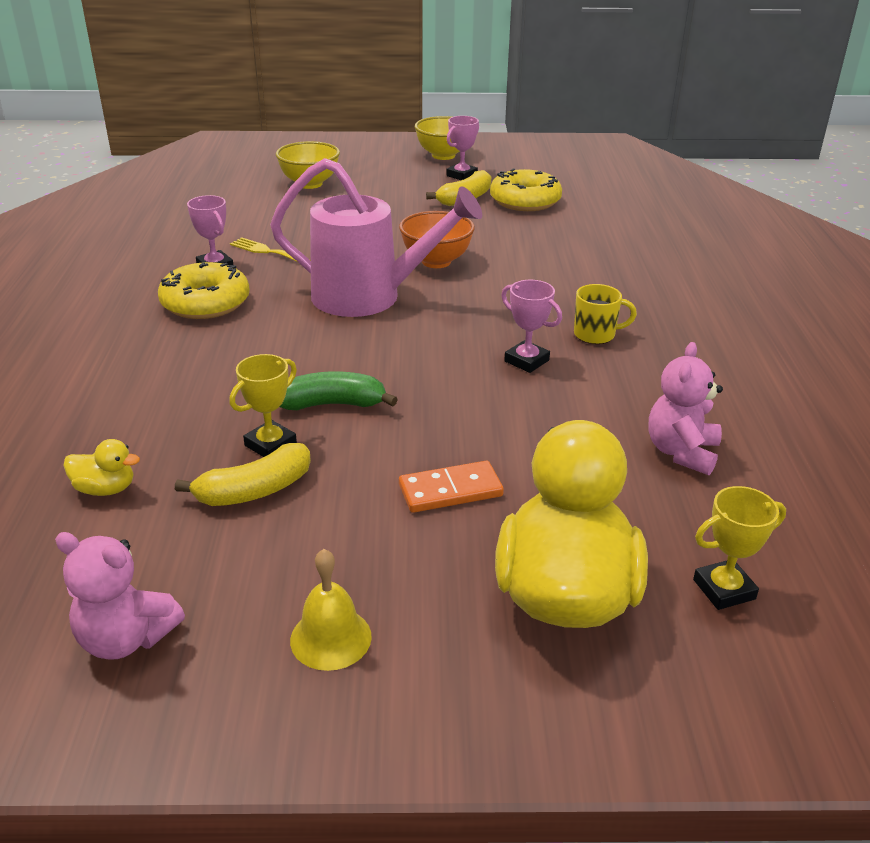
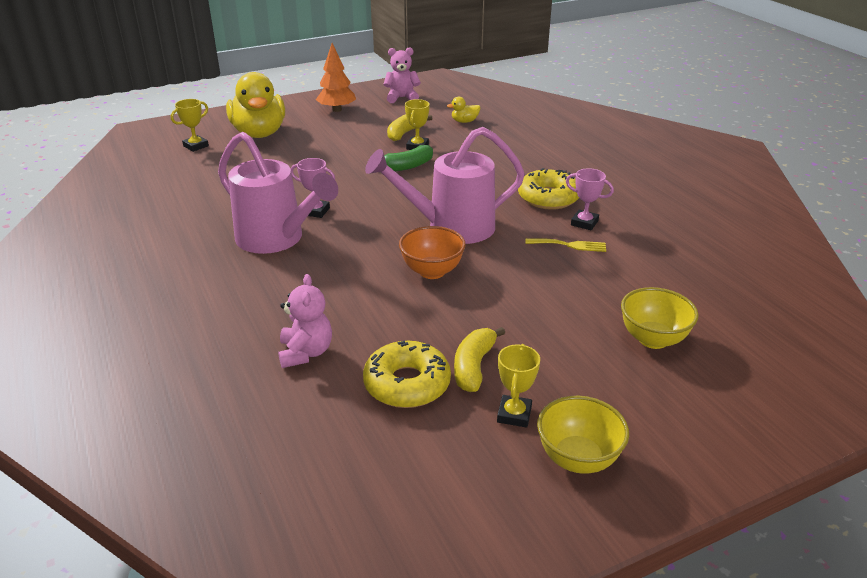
camera: 155 degrees right, 0 degrees up
(330, 638) = (337, 110): yellow bell -> orange tree
(450, 490) = (322, 149): orange domino -> none
(461, 175) = (514, 414): pink trophy -> yellow trophy
(596, 335) = (277, 239): yellow mug -> pink watering can
(681, 452) = (213, 186): pink teddy bear -> pink teddy bear (306, 353)

